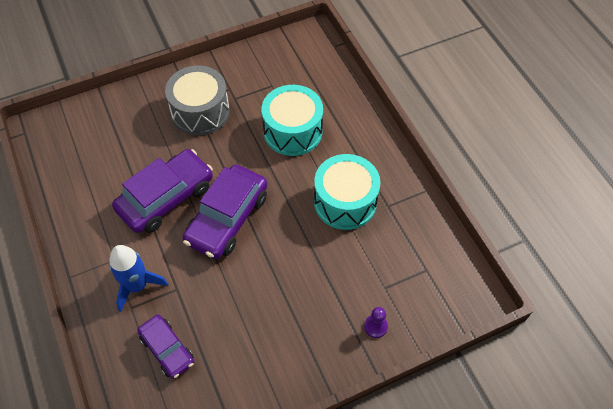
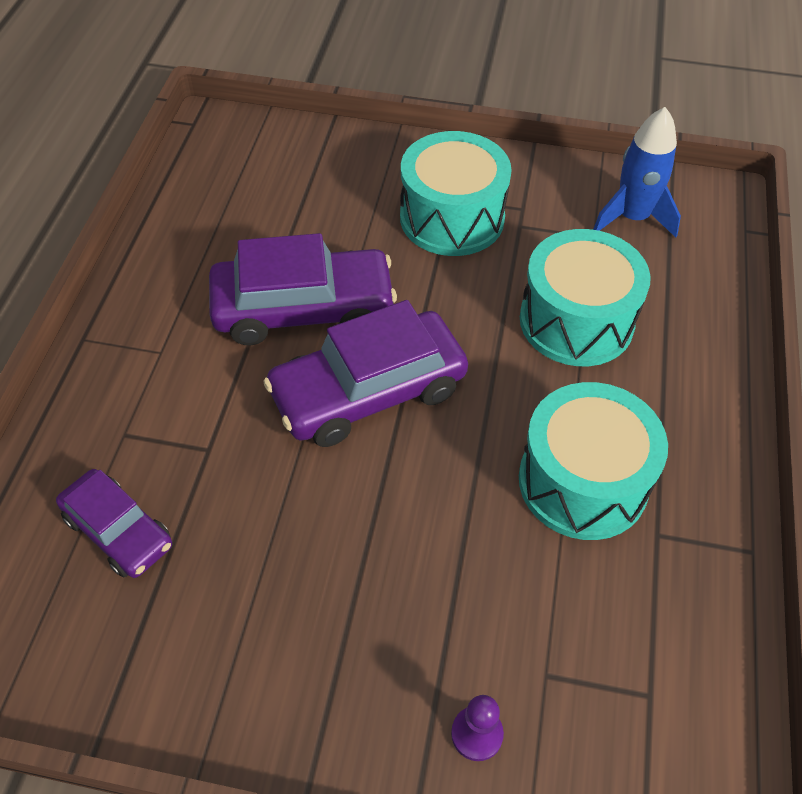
camera: 35 degrees right, 5 degrees down
(137, 286) = (158, 408): blue rocket -> blue rocket (632, 218)
(167, 349) = (118, 531): purple car -> purple car turned 45 degrees counterclockwise
(200, 112) = (452, 218): grey drum -> turquoise drum

